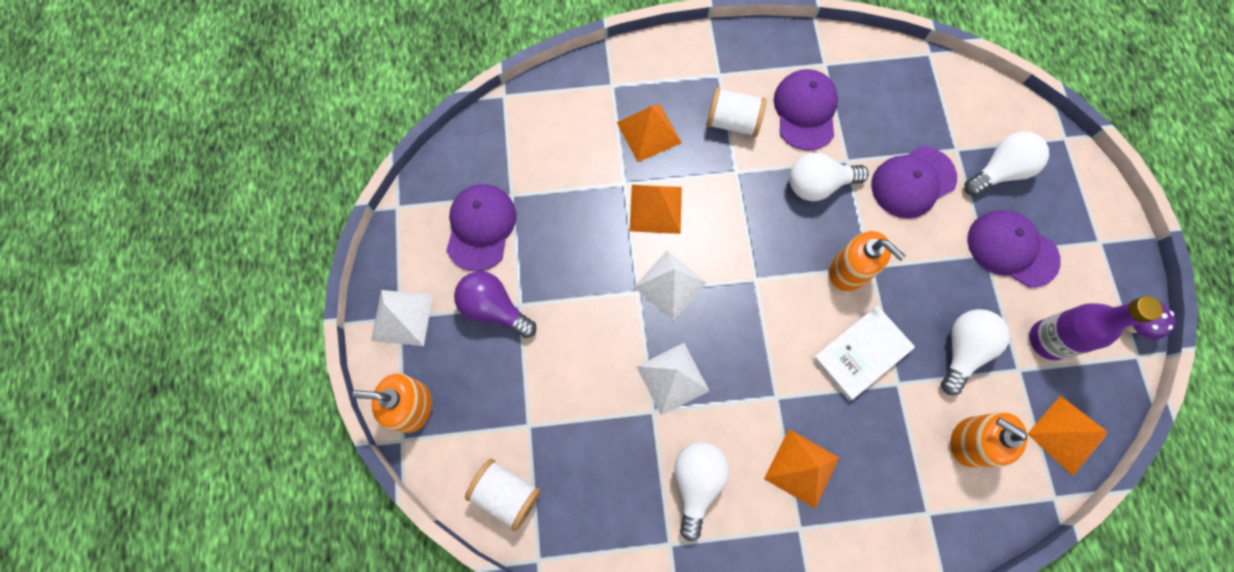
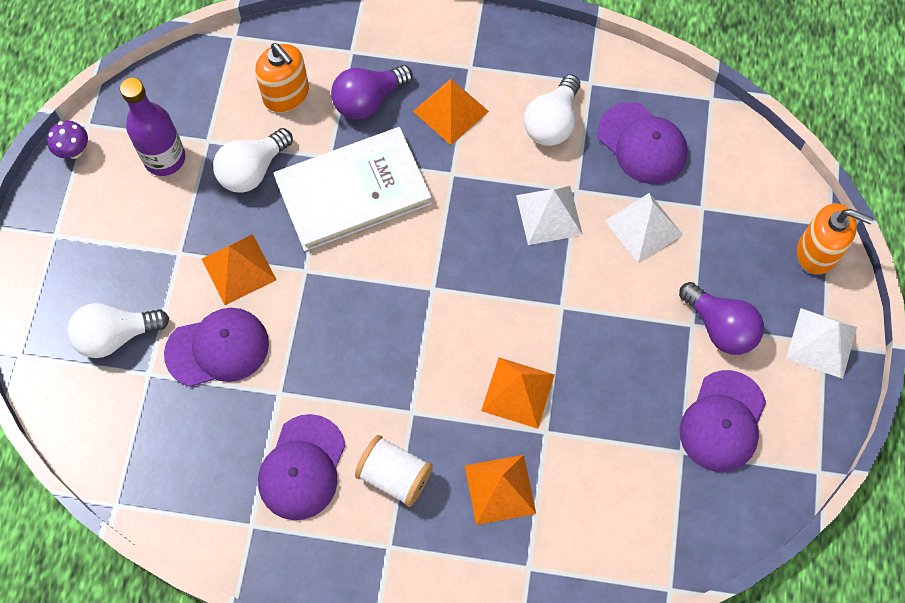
camera: 165 degrees left, 5 degrees down
(506, 493) = (732, 156): white spool -> none
(670, 285) = (526, 305): white pyramid -> white pyramid (643, 227)
(818, 185) = (325, 373): white light bulb -> none
(849, 271) = (331, 272): orange soap dispenser -> none
(861, 353) = (353, 192): white book -> white book, size x1.54
(887, 457) = (368, 100): none -> purple light bulb
(1012, 249) = (150, 251): purple cap -> purple cap (642, 143)
(1066, 435) = (195, 79): orange pyramid -> orange pyramid (238, 269)

